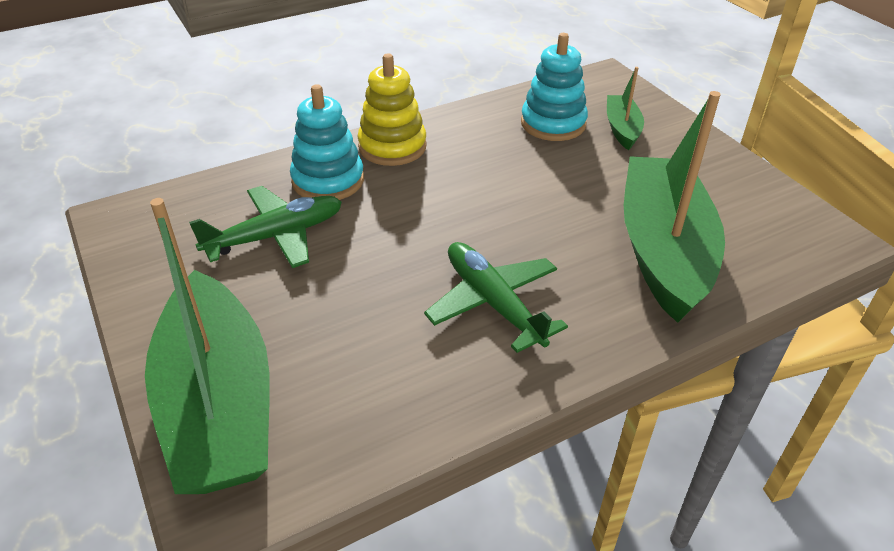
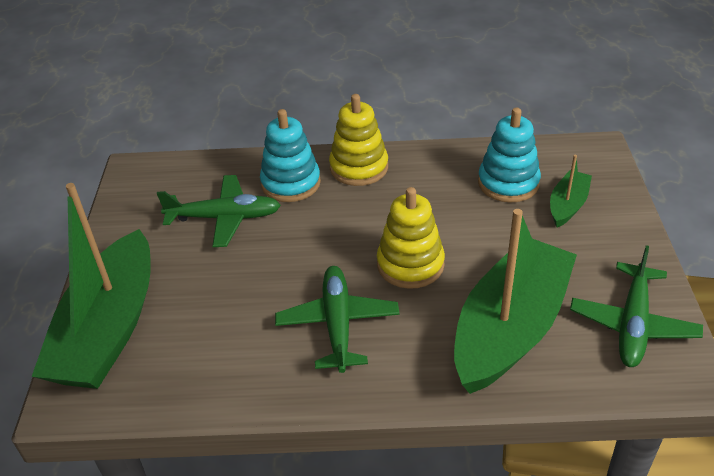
camera: 30 degrees right, 0 degrees up
(521, 222) = (410, 264): none -> yellow stacking toy
(761, 211) = (633, 323): none -> green plane

